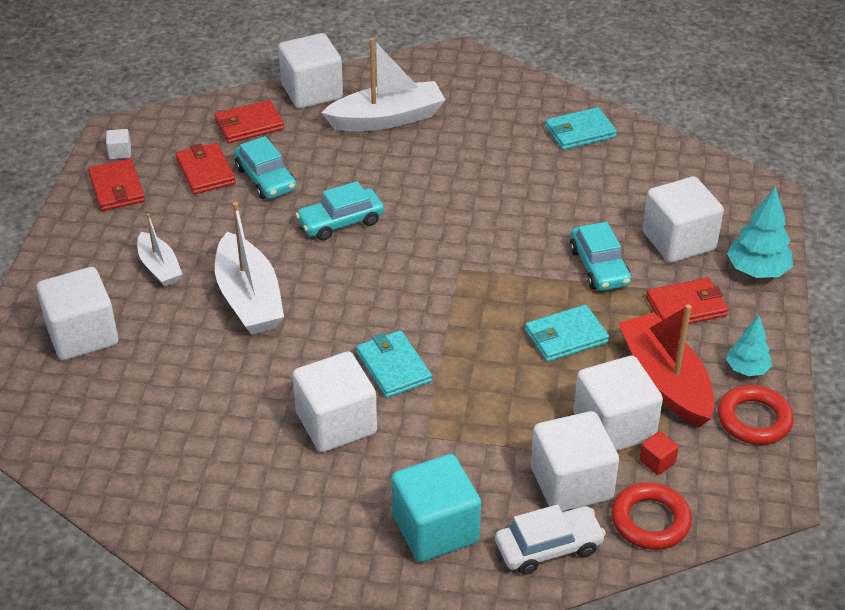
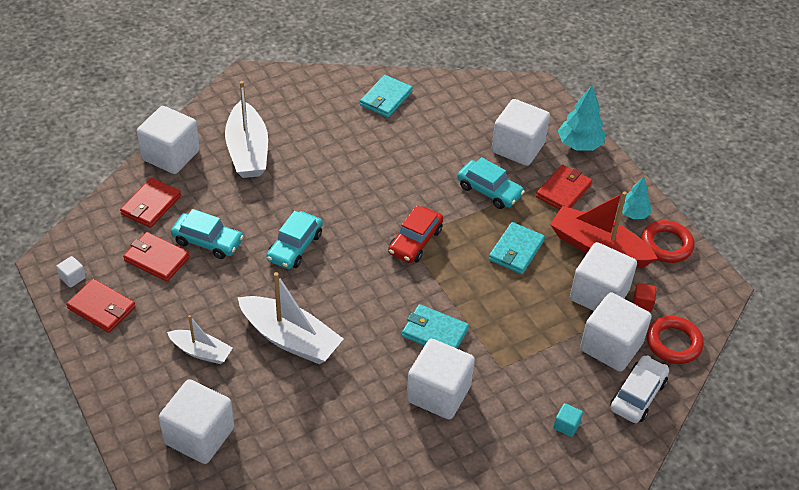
camera: 40 degrees left, 5 degrees up
(387, 119) = (247, 151): white boat -> white boat turned 135 degrees clockwise
(435, 529) = (566, 425): turquoise cube -> turquoise cube, size x0.41
(466, 275) = (415, 241): none -> red car

